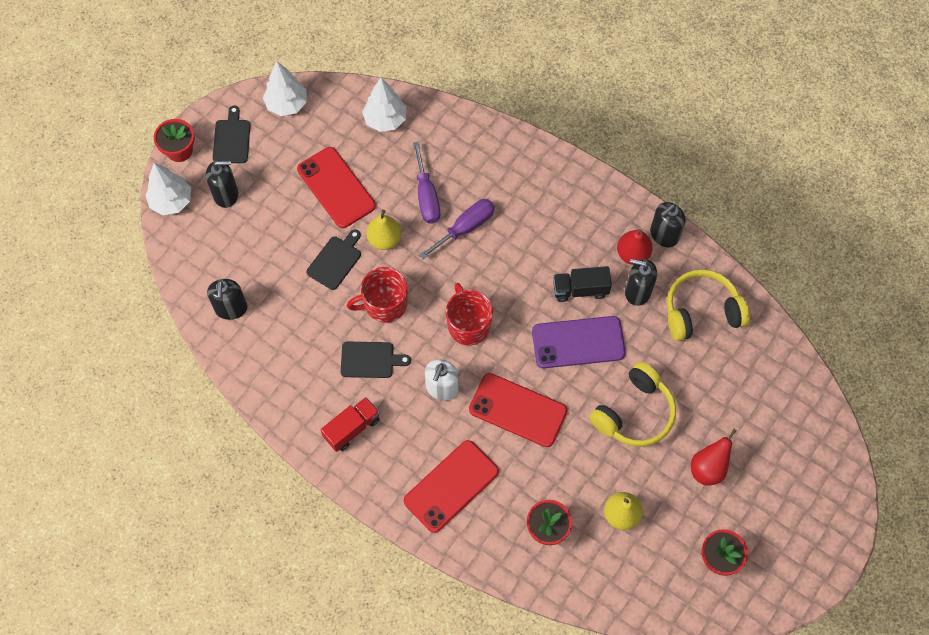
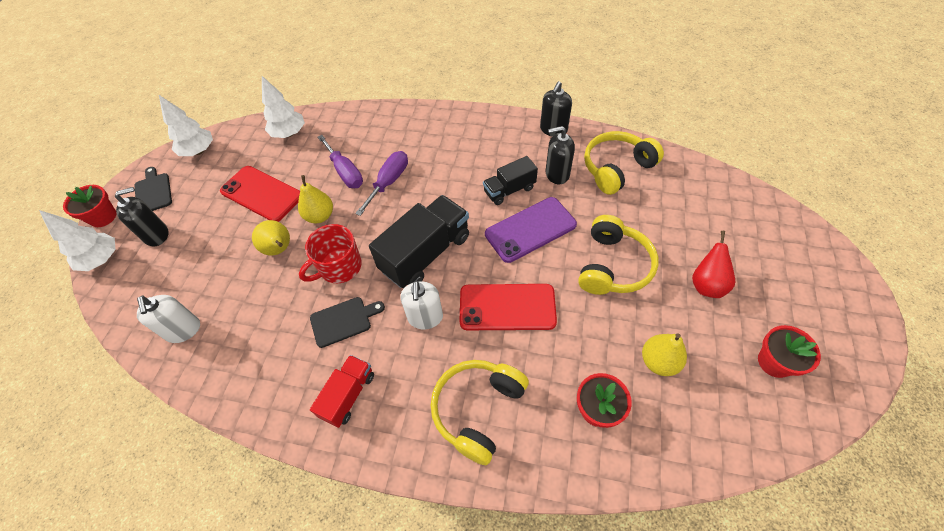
camera: 20 degrees left, 10 degrees down
(231, 308) = (183, 330): black soap dispenser -> white soap dispenser
(335, 261) = (279, 249): black cutting board -> yellow pear
(451, 486) = (477, 409): red phone -> yellow headphones
(468, 325) = (425, 253): red mug -> black truck
(632, 254) = (537, 150): red pear -> none

